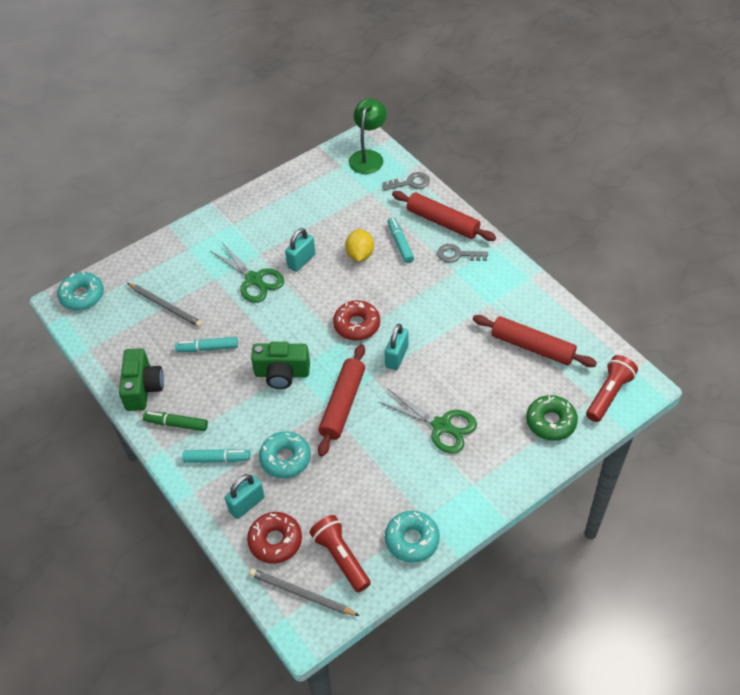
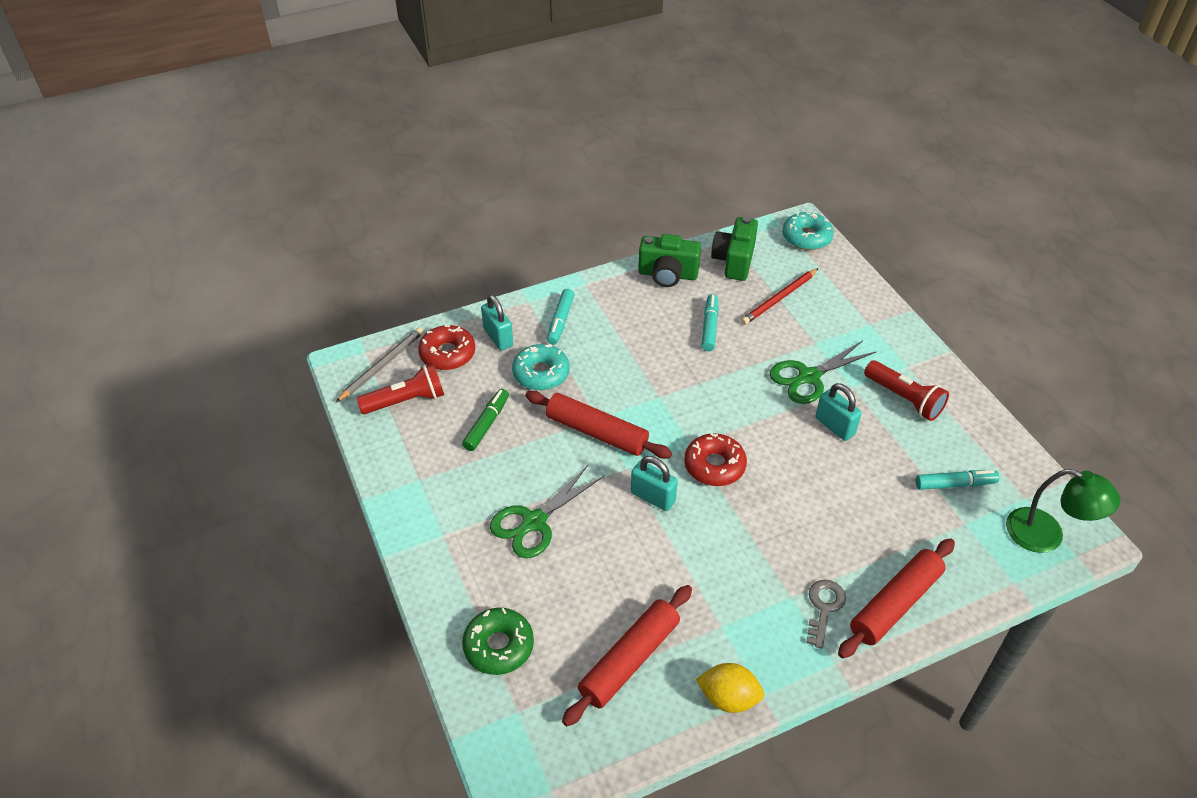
camera: 100 degrees right, 5 degrees down
(165, 306) = (779, 298): grey pencil -> red pencil
(176, 424) = (614, 295): green marker -> green marker (486, 424)
(282, 373) = (656, 385): green camera -> green camera (734, 261)
(360, 255) = (838, 490): yellow lemon -> yellow lemon (728, 698)
(400, 243) = (855, 540): turquoise marker -> turquoise marker (954, 484)
(410, 183) = (985, 579): grey key -> none
(412, 540) = (398, 463): turquoise donut -> none
(609, 394) = (518, 737): red flashlight -> red flashlight (904, 399)

